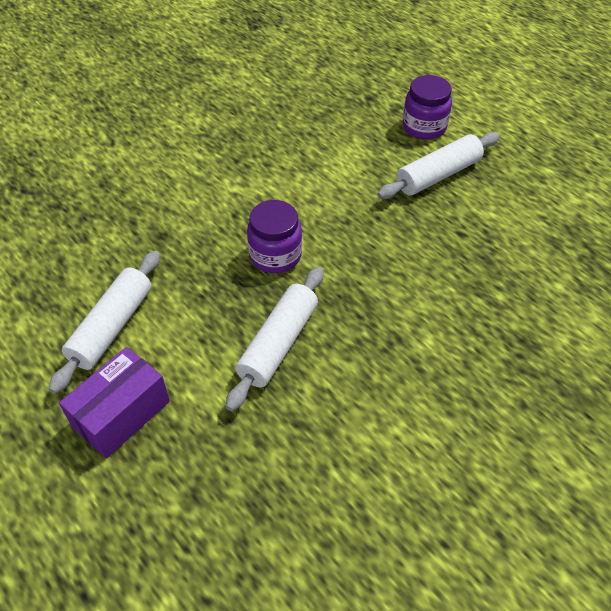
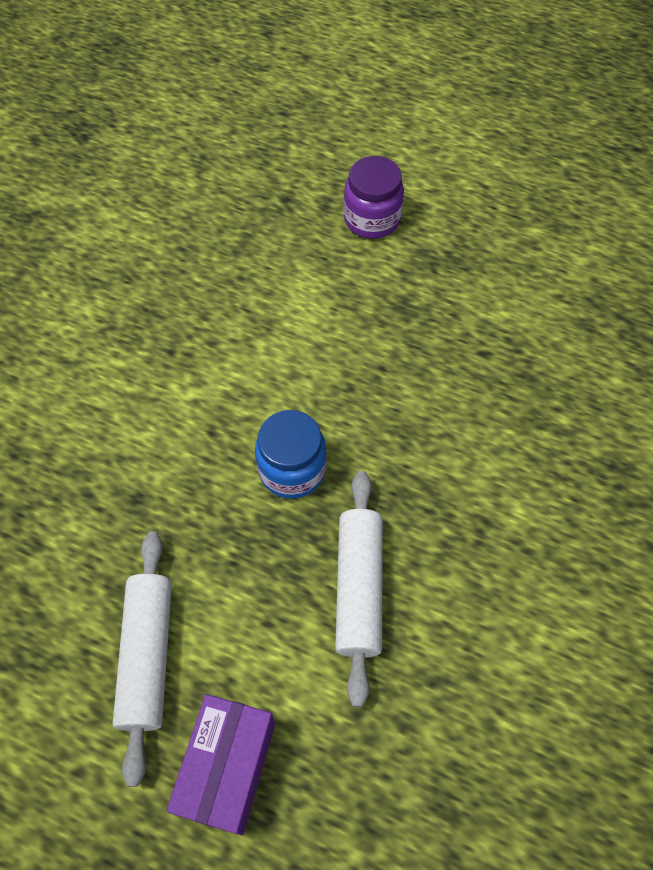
camera: 25 degrees left, 10 degrees up
(275, 256) = (292, 470): purple jar -> blue jar
(438, 175) = (421, 282): white rolling pin -> none

